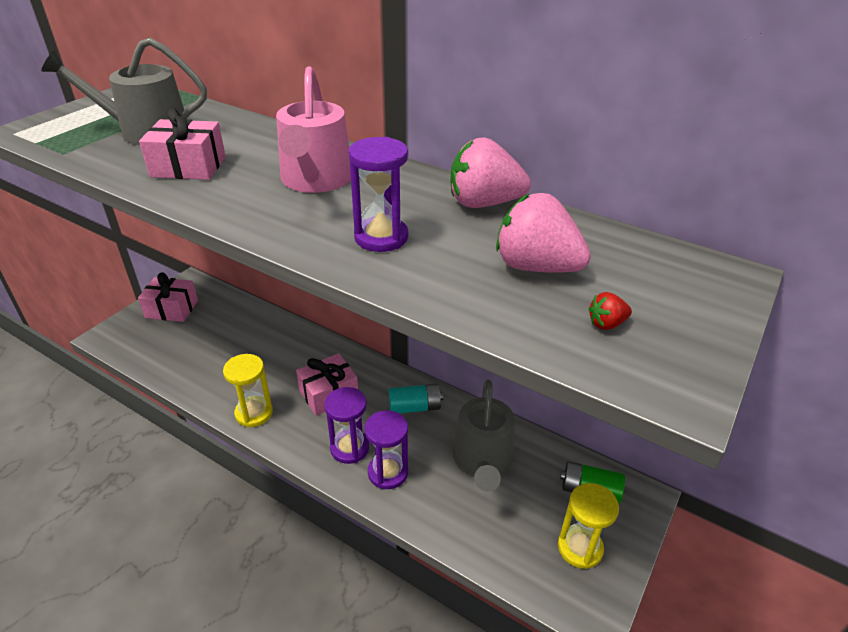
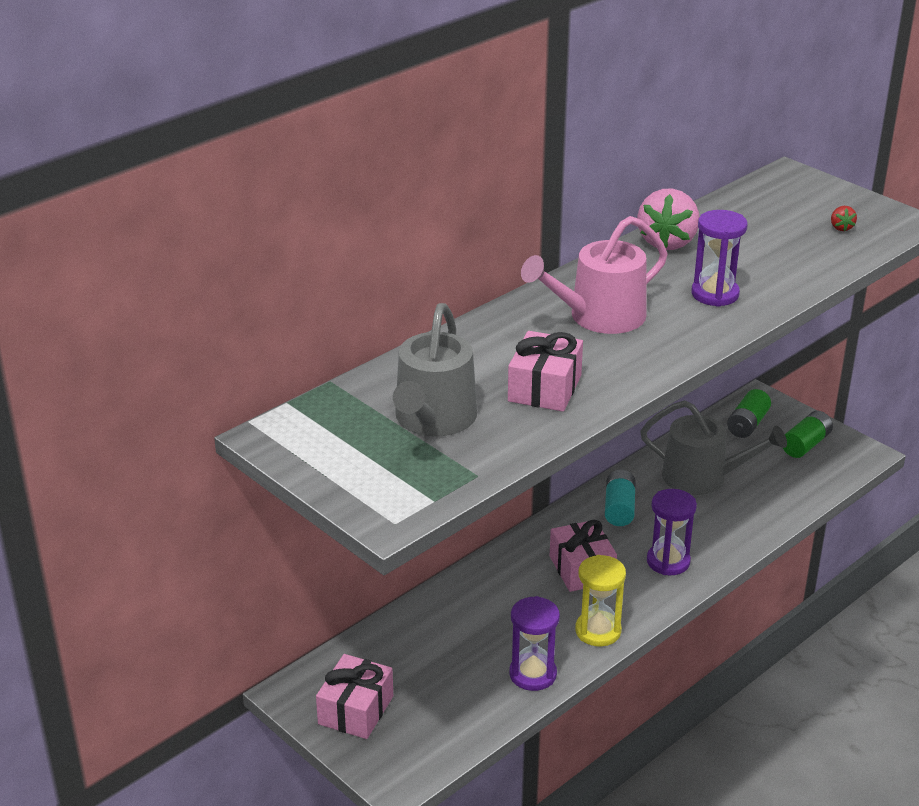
camera: 75 degrees left, 5 degrees down
(315, 180) = (599, 317): pink watering can -> pink watering can turned 135 degrees clockwise
(388, 472) = (706, 539): purple hourglass -> purple hourglass (533, 674)
(536, 267) = (769, 238): pink strawberry -> none
(580, 548) = (805, 444): yellow hourglass -> green battery

